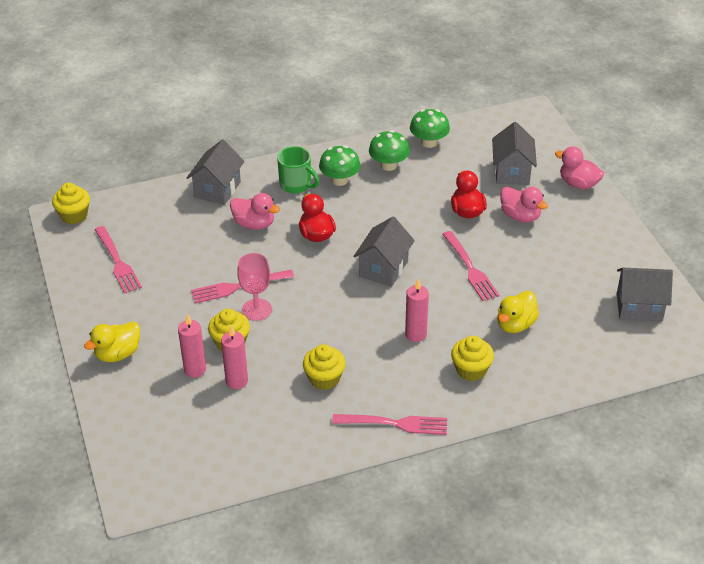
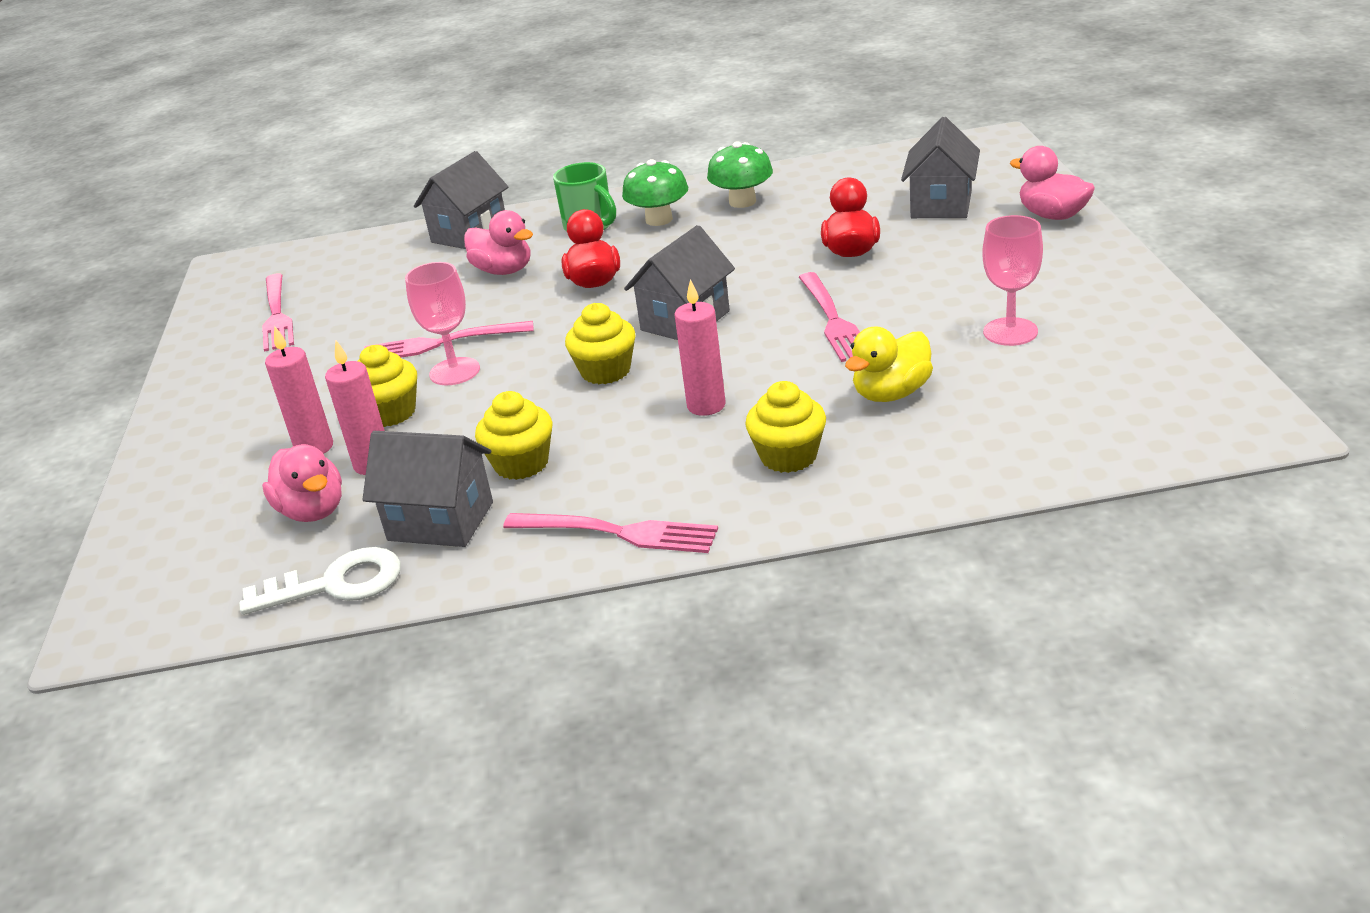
camera: 15 degrees right, 10 degrees down
(74, 215) = (249, 265): yellow cupcake -> yellow cupcake (605, 371)
(118, 354) = (208, 425): yellow duck -> none
(252, 463) = (336, 584): none -> white key
(429, 142) = (815, 176): green mushroom -> none
(520, 216) = (940, 255): pink duck -> pink duck (313, 511)
(570, 278) = (1010, 332): none -> pink goblet
(639, 307) = (1135, 371): grey house -> grey house (440, 521)

